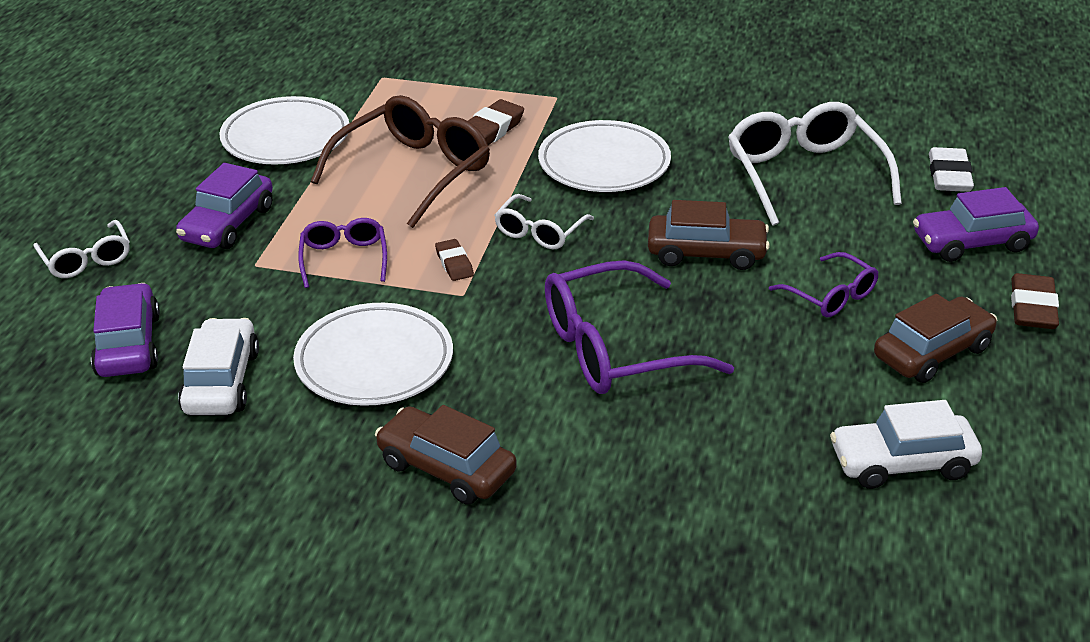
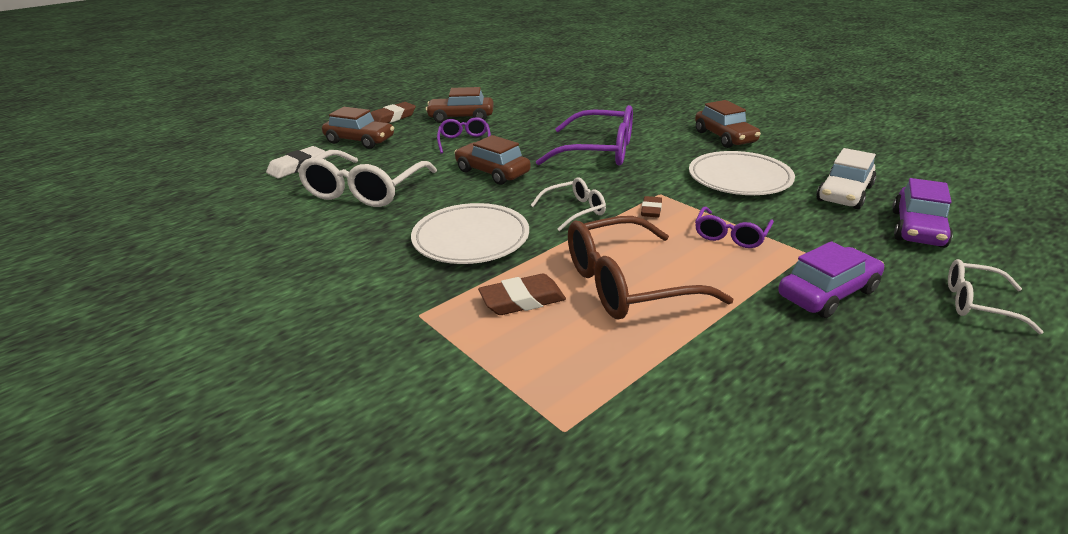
camera: 145 degrees left, 5 degrees down
(87, 260) = (977, 303): white glasses -> white glasses turned 75 degrees counterclockwise
(286, 138) = (738, 374): white plate -> none
(902, 463) = (532, 100): white car -> none
(972, 243) = (360, 140): purple car -> brown car

